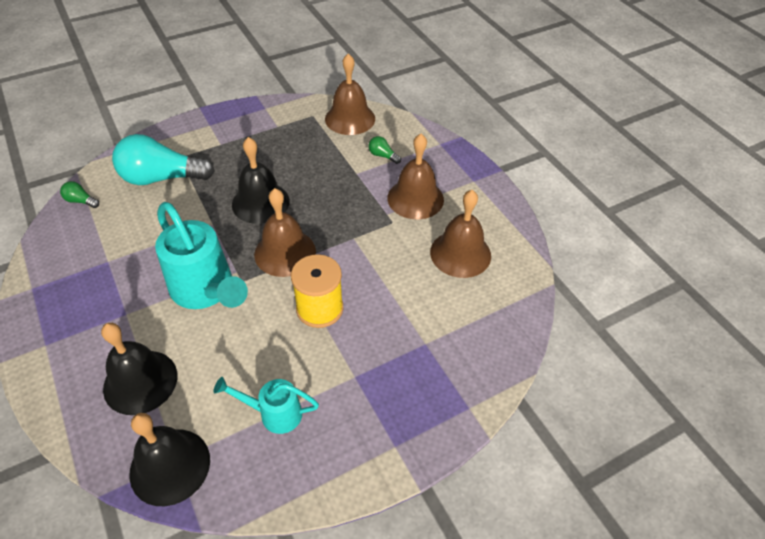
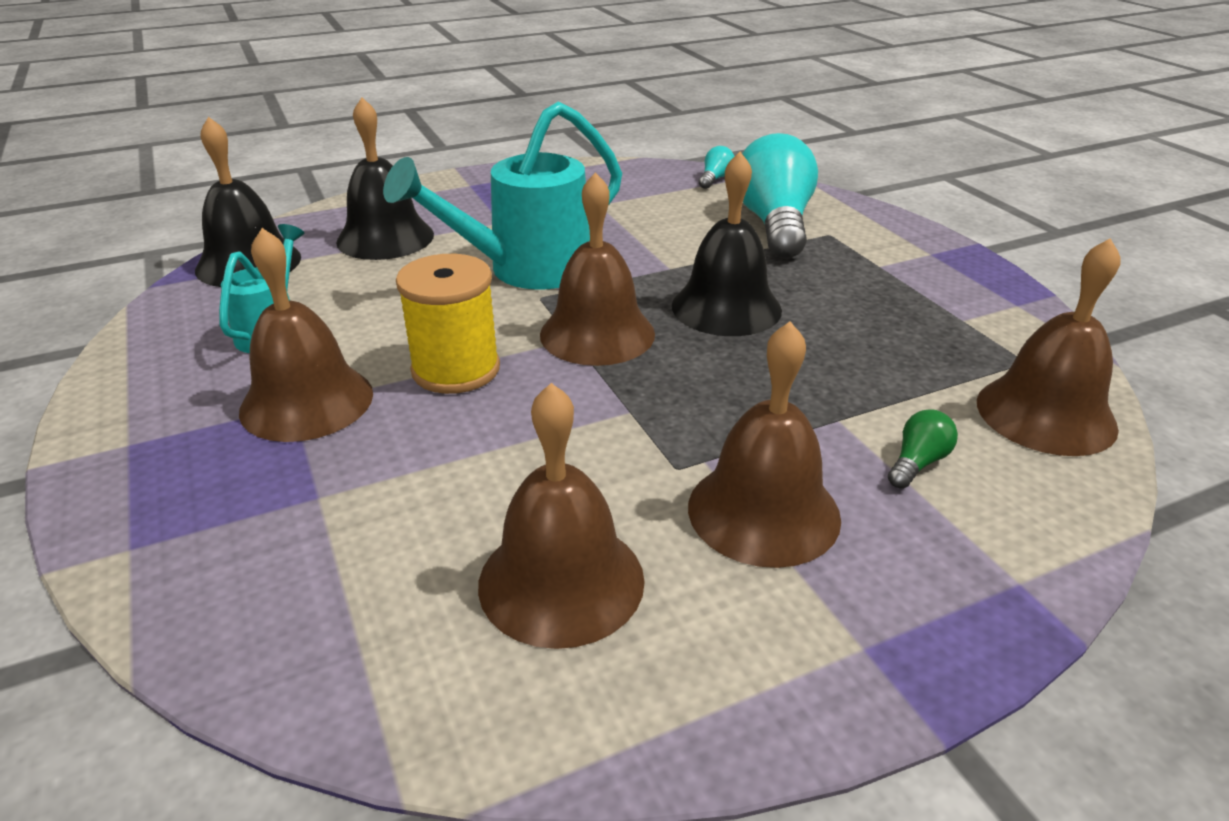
camera: 95 degrees right, 15 degrees down
(81, 201) = (715, 179): green light bulb -> turquoise light bulb
(352, 370) = (307, 401): none -> brown bell

